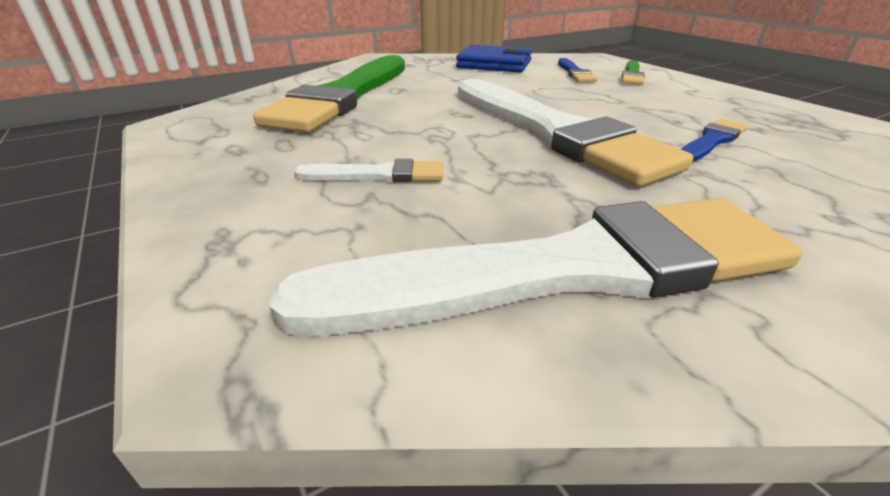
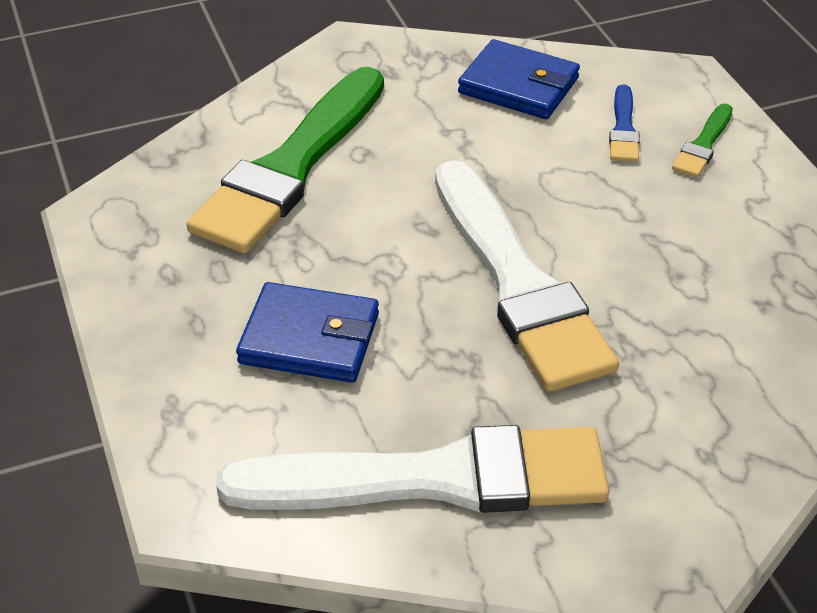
camera: 10 degrees right, 10 degrees up
(378, 175) = (310, 338): white brush -> blue wallet
(711, 141) = (686, 322): blue brush -> none

